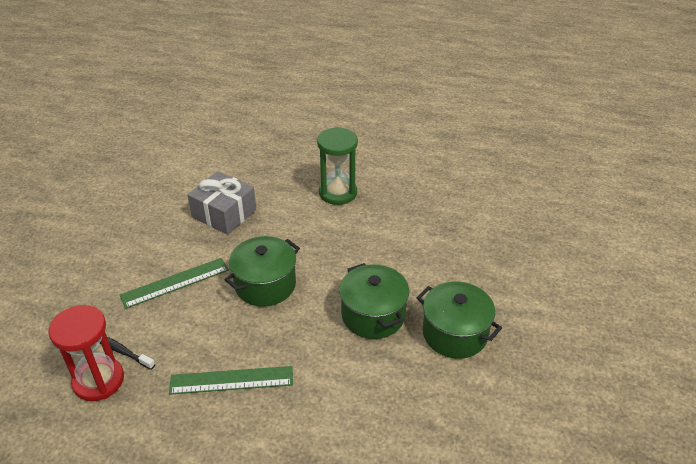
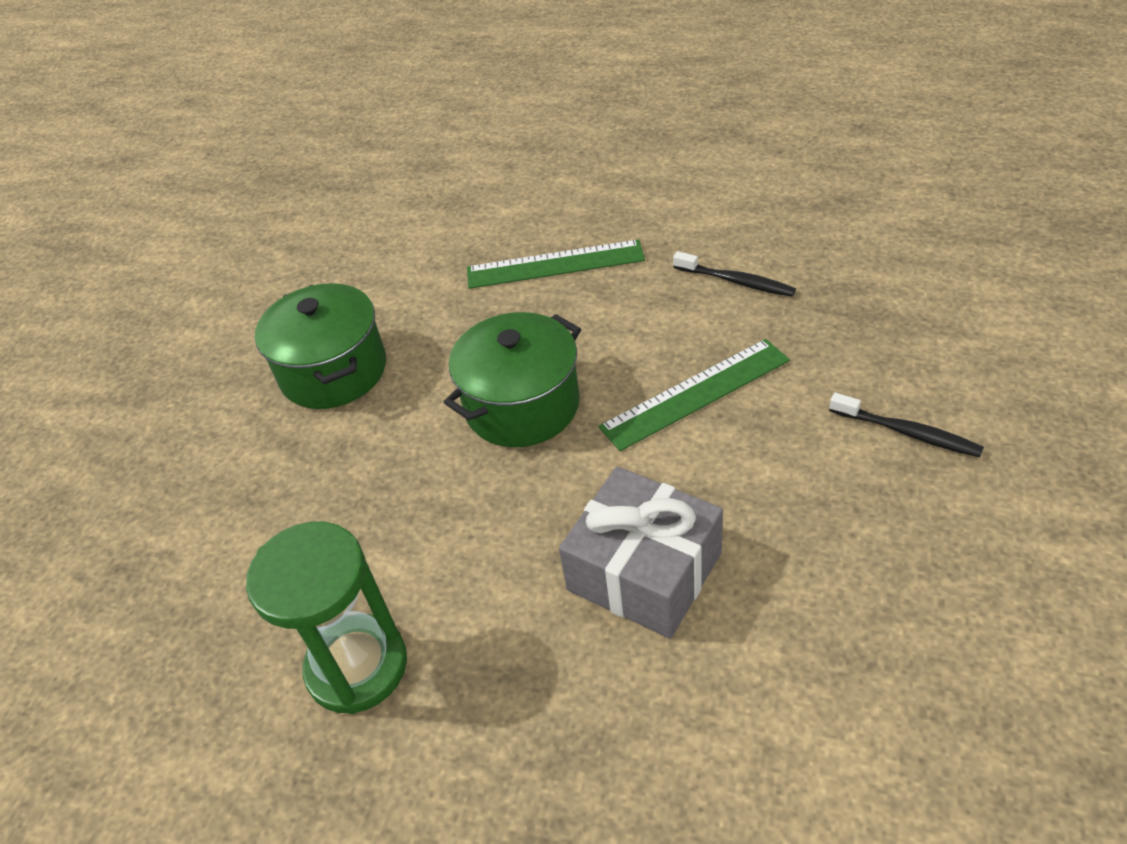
camera: 175 degrees left, 5 degrees up
(88, 255) = (907, 432): none -> black toothbrush
(98, 380) = (748, 245): red hourglass -> none
(455, 333) = (211, 356): green pot -> none

